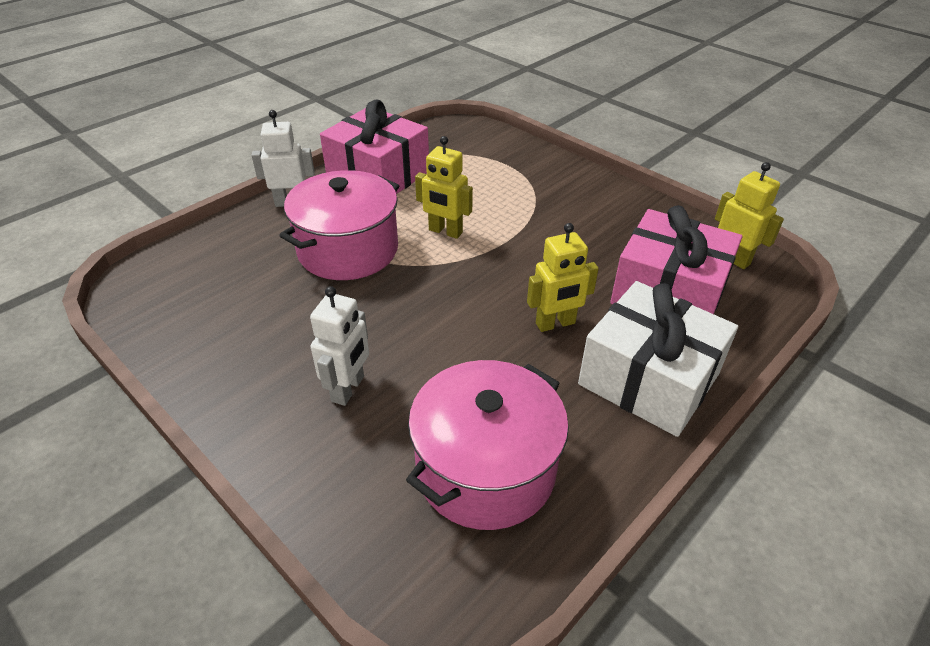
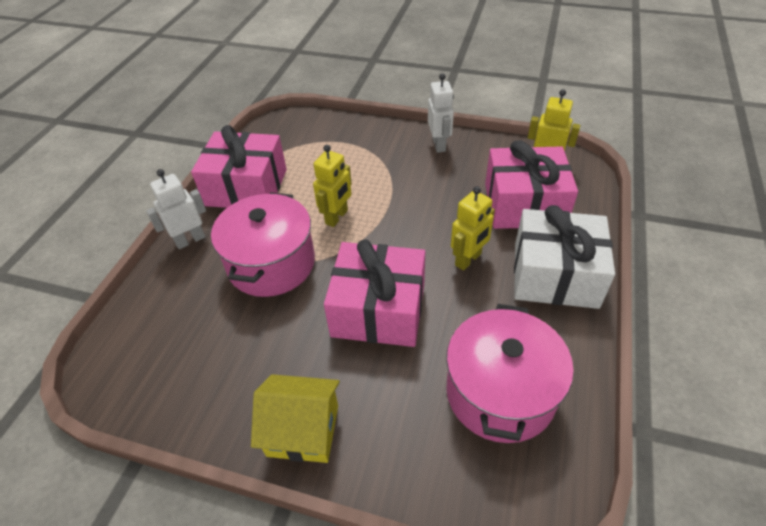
camera: 25 degrees left, 5 degrees up
(259, 409) = (303, 430): none -> yellow house
(348, 389) = (360, 379): white robot -> white robot (439, 145)
(419, 333) = (378, 310): none -> pink gift
(445, 231) = (337, 217): yellow robot -> yellow robot turned 60 degrees counterclockwise

